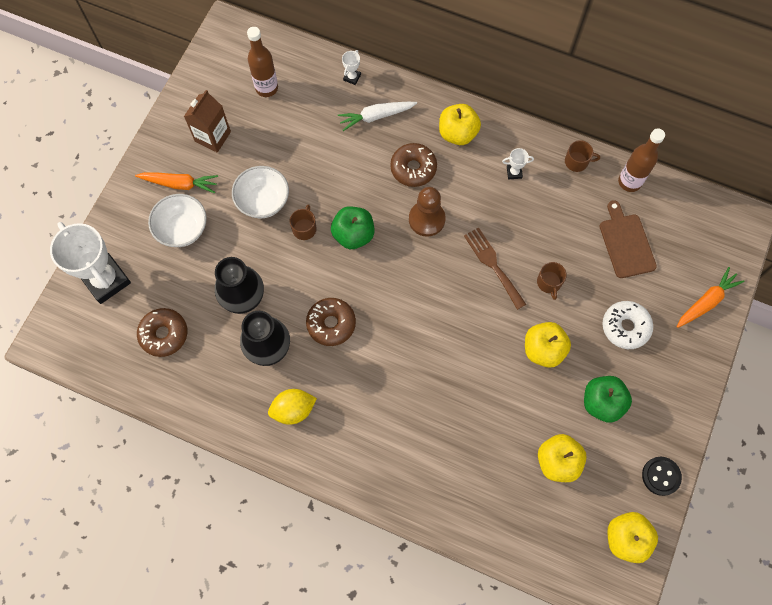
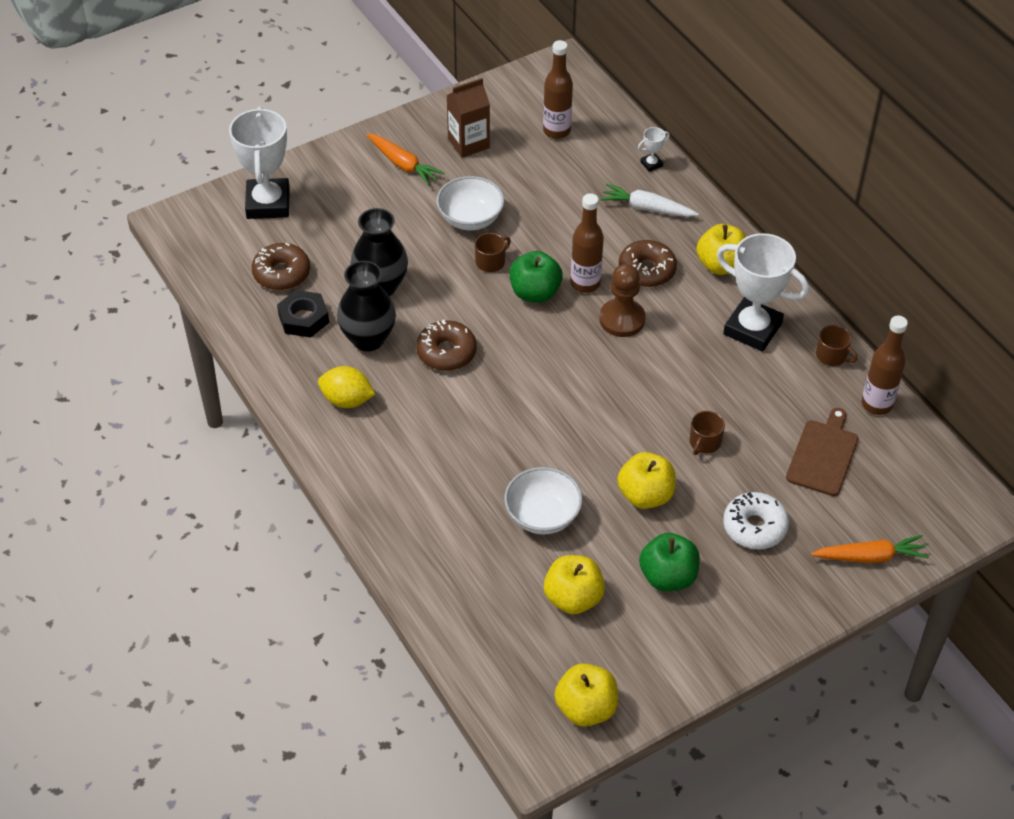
camera: 35 degrees right, 20 degrees down
(182, 229) = (373, 201): white bowl -> white bowl (542, 516)
(210, 362) = (303, 318): none -> black nut
(381, 205) = (585, 283): none -> brown bottle
(493, 265) = (657, 394): brown fork -> none
(514, 172) = (752, 329): white trophy -> white trophy, size x2.47
(661, 476) = (674, 678): black button -> none

